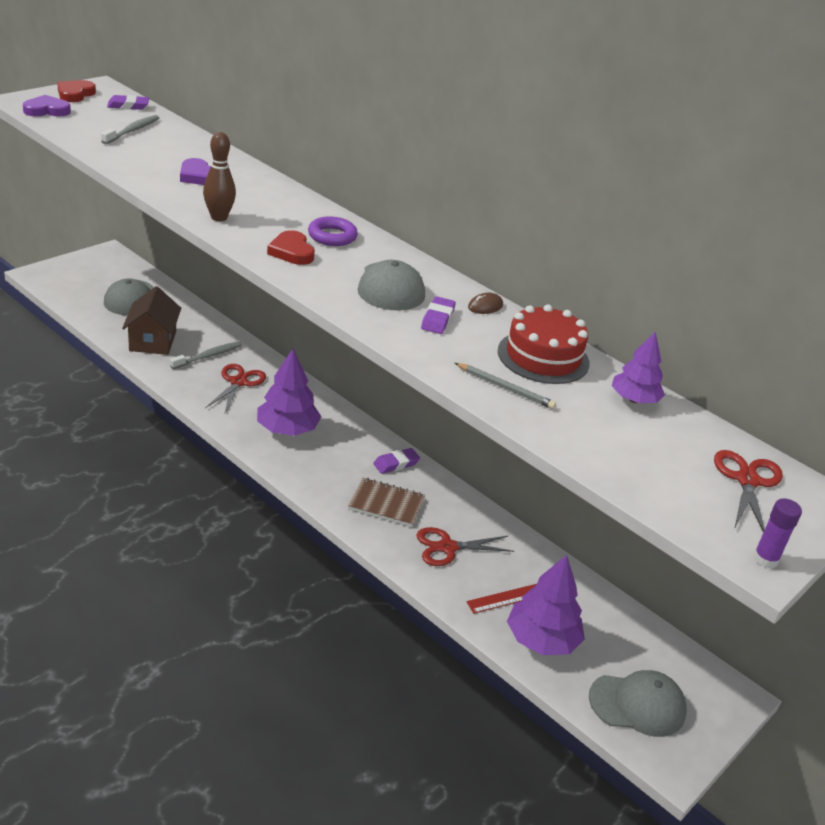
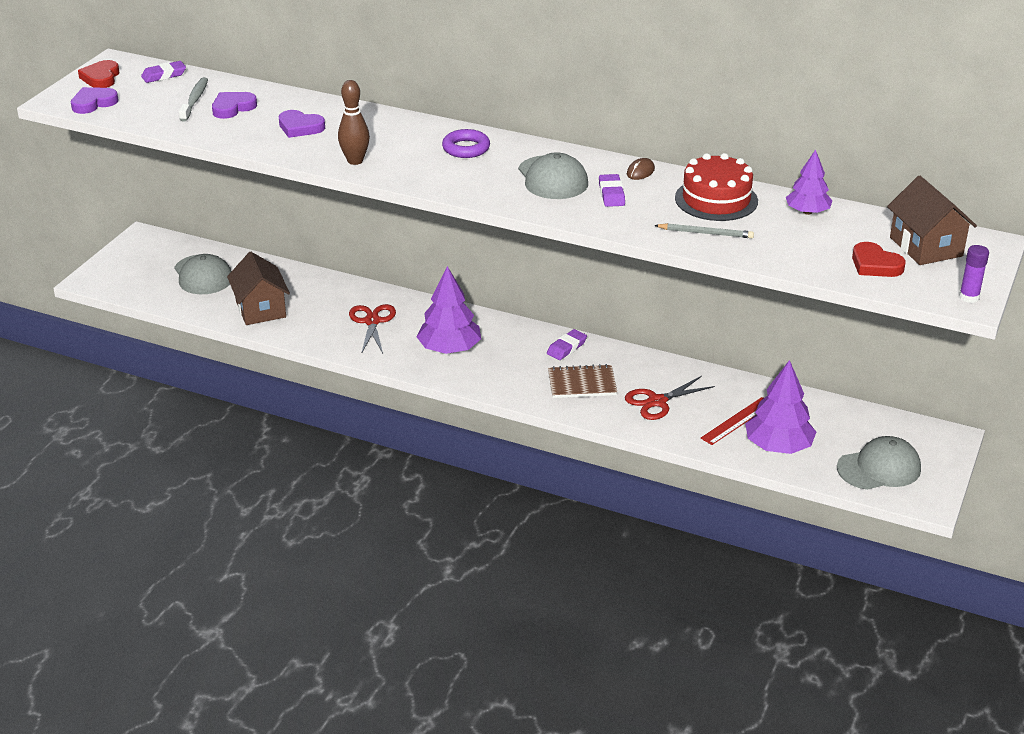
camera: 15 degrees left, 0 degrees up
(158, 145) = (233, 108): none -> purple heart
(208, 356) = (325, 306): grey toothbrush -> none
(292, 252) = (445, 173): red heart -> red heart (875, 265)
(747, 480) = (925, 247): red scissors -> brown house

